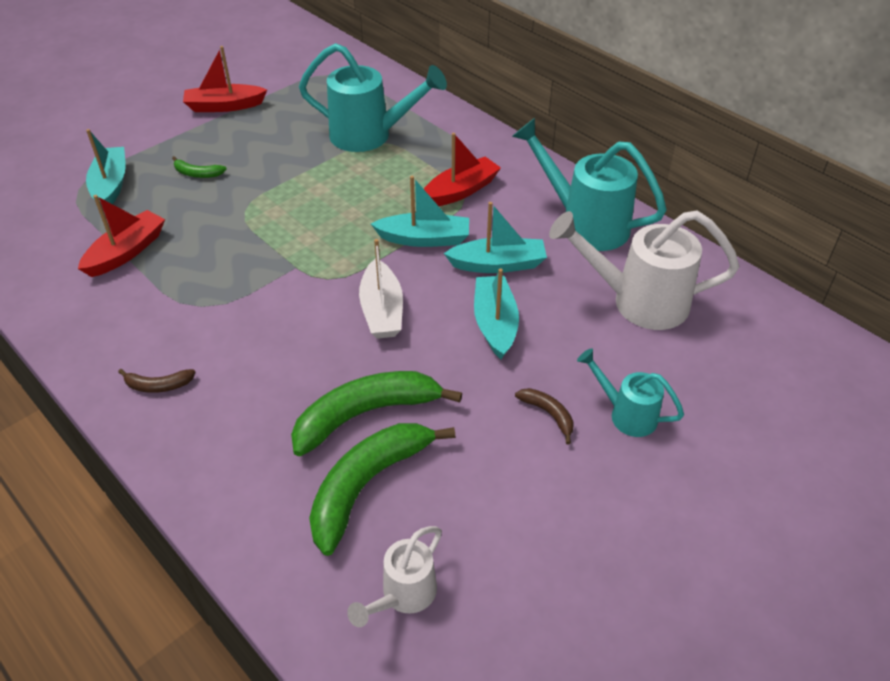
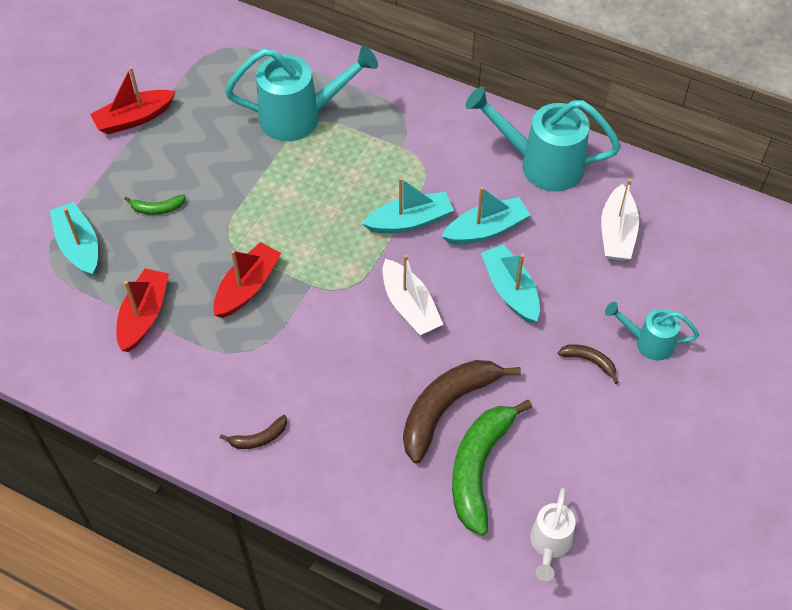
camera: 20 degrees left, 10 degrees up
(365, 414) = (446, 408): green banana -> brown banana
(460, 191) = (417, 159): red boat -> red boat (247, 287)
(638, 302) = (617, 233): white watering can -> white boat

